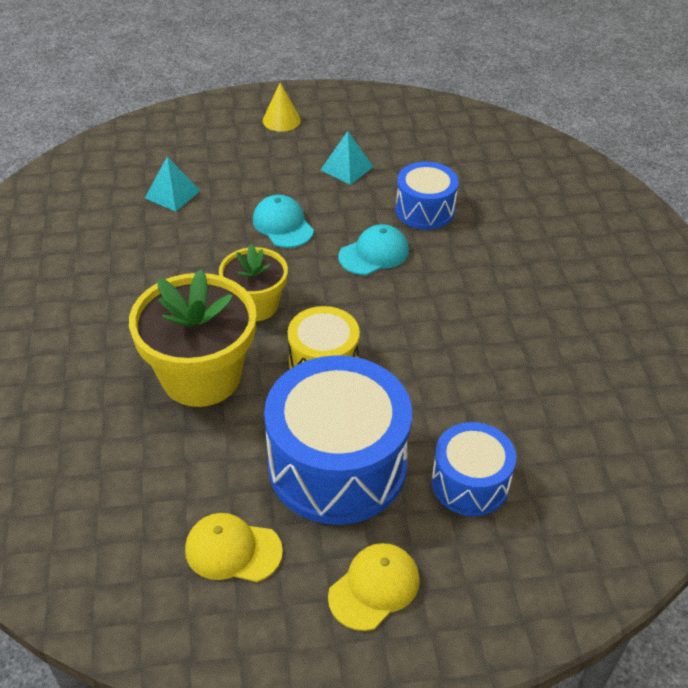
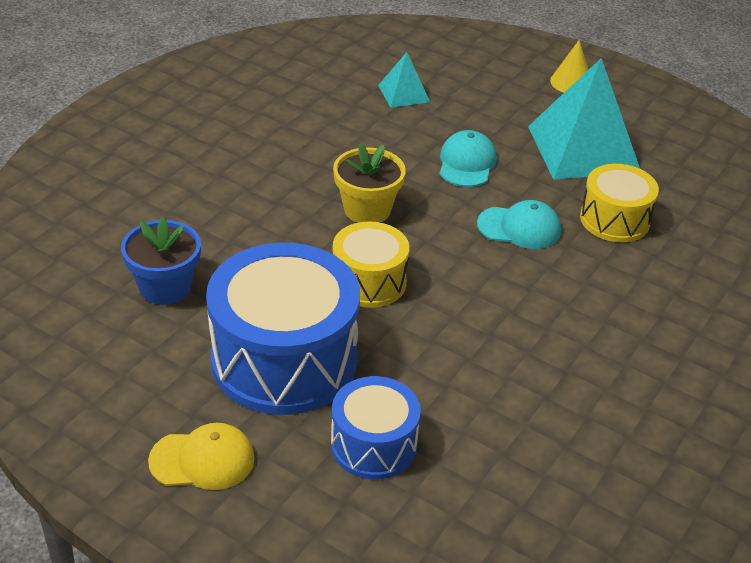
camera: 40 degrees right, 5 degrees down
(178, 472) = (165, 287): none -> blue flower pot
(201, 376) = (262, 234): yellow flower pot -> none
(233, 550) = (137, 363): yellow cap -> none
(347, 168) = (583, 149): turquoise pyramid -> turquoise pyramid, size x2.07
(425, 210) = (614, 220): blue drum -> yellow drum

